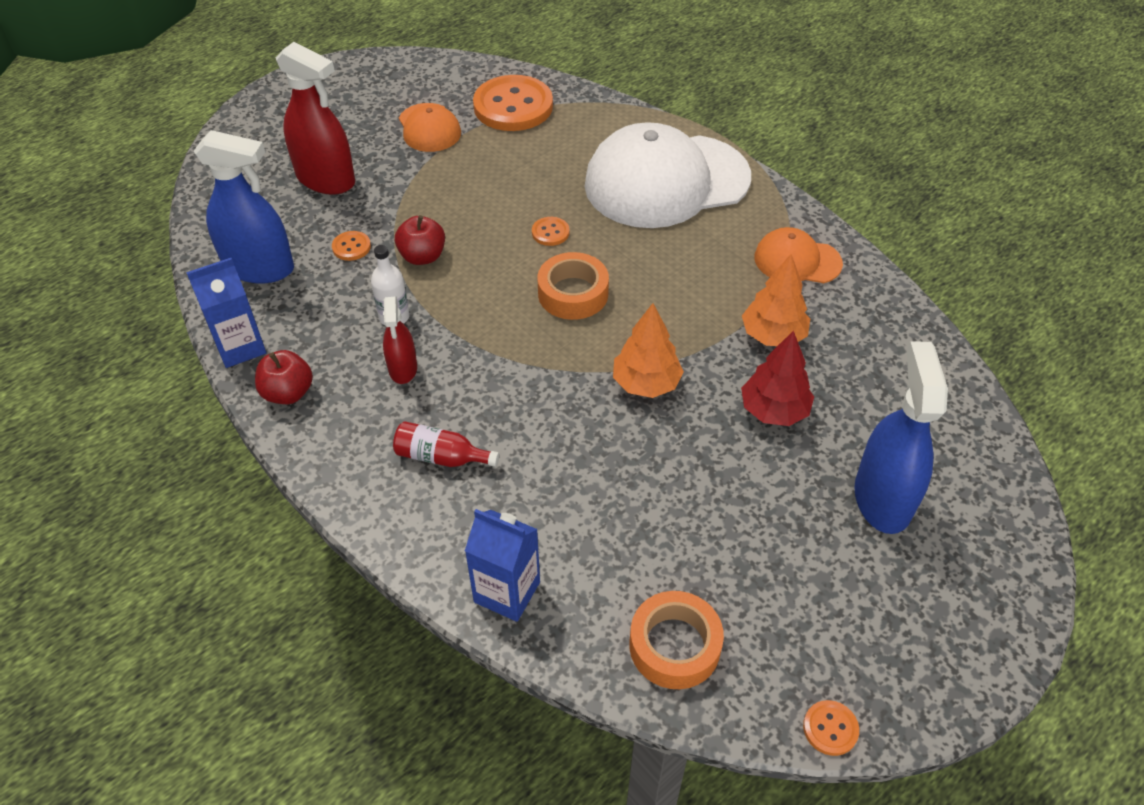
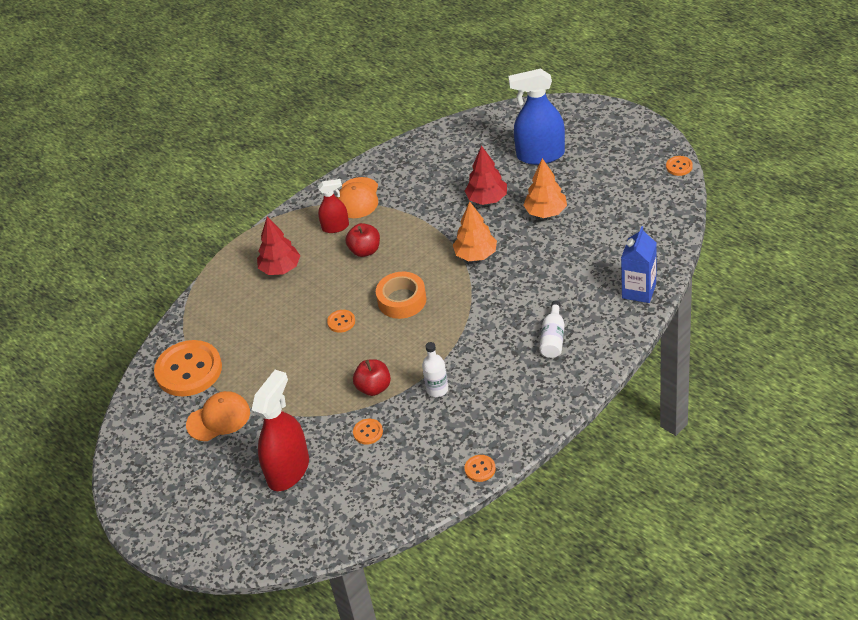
camera: 90 degrees left, 5 degrees down
(240, 347) = (480, 469): blue carton -> orange button
(259, 268) = (397, 483): blue spray bottle -> none
(288, 393) = (517, 429): red apple -> red apple (365, 250)
(403, 368) = (484, 373): red spray bottle -> red spray bottle (335, 227)
(441, 457) = (553, 338): red bottle -> white bottle
(666, 181) = (280, 268): white cap -> red tree
(674, 646) = (652, 222): orange tape -> none
(773, 335) = (426, 204): orange tree -> orange tree (546, 212)

